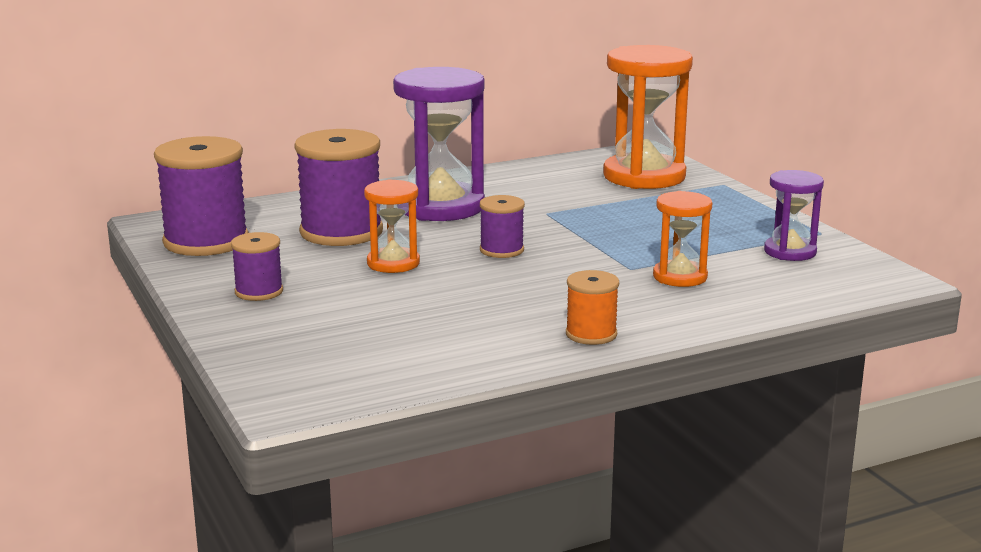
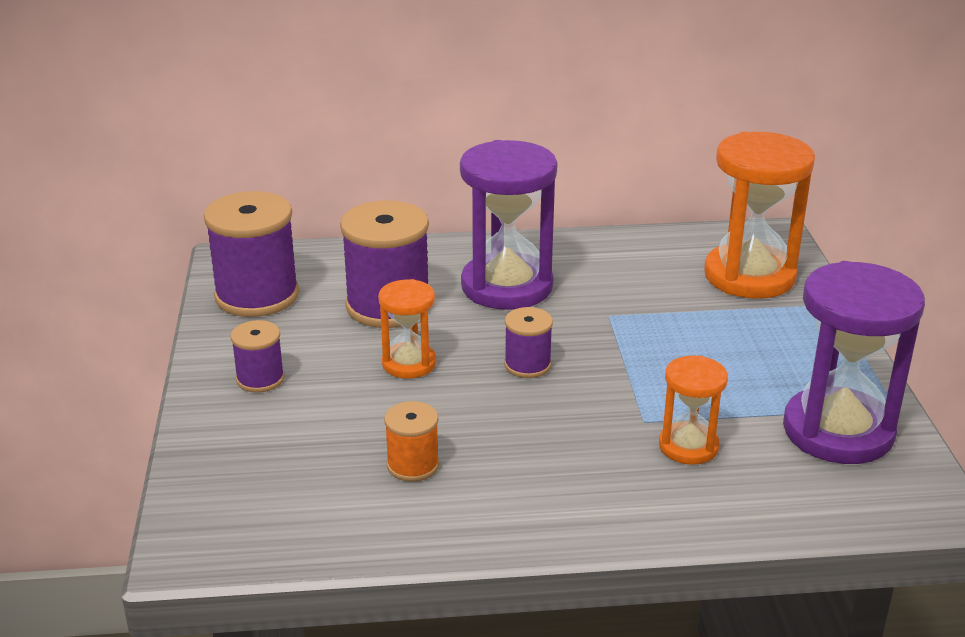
camera: 20 degrees right, 10 degrees up
(591, 334) = (538, 516): orange spool -> orange spool (413, 465)
(790, 252) = (838, 431): purple hourglass -> purple hourglass, size x1.86

